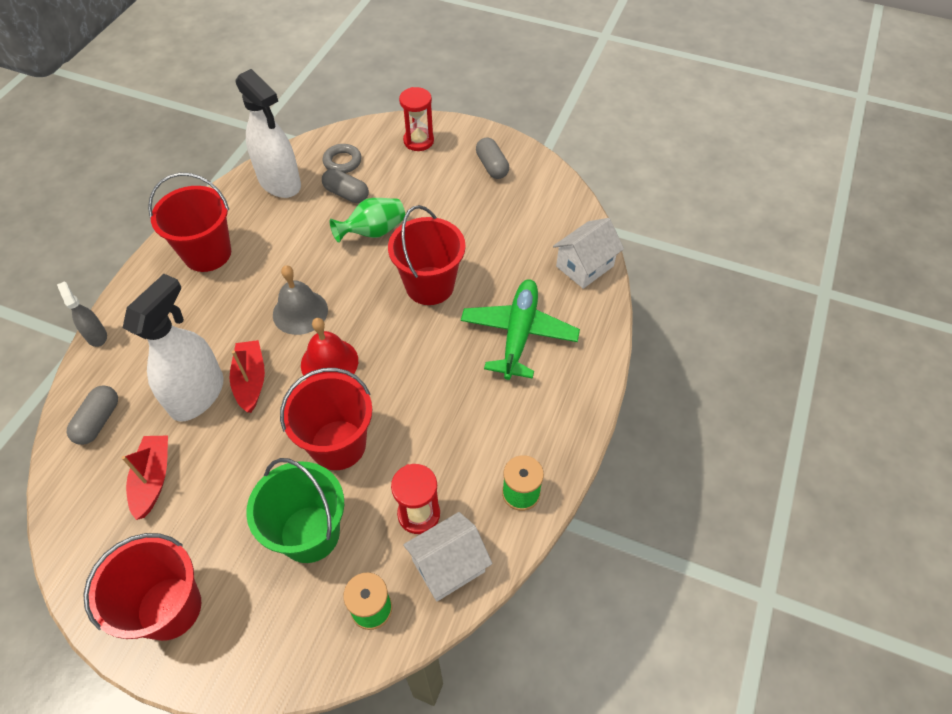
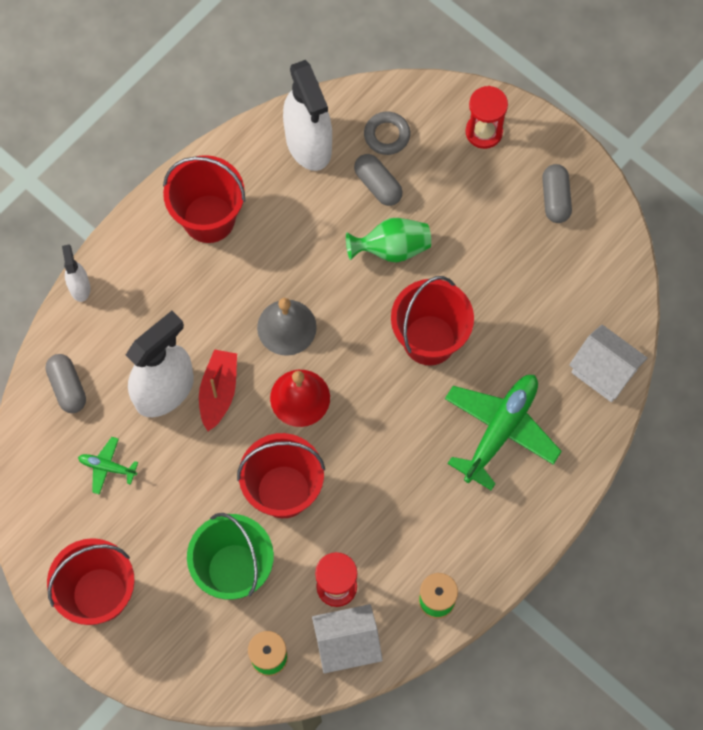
camera: 20 degrees right, 15 degrees up
(96, 336) = (79, 287): grey spray bottle -> white spray bottle
(98, 421) = (67, 387): grey capsule -> grey capsule turned 60 degrees counterclockwise
(153, 479) = (107, 467): red boat -> green plane
(584, 266) = (603, 371): white house -> white house turned 60 degrees clockwise

